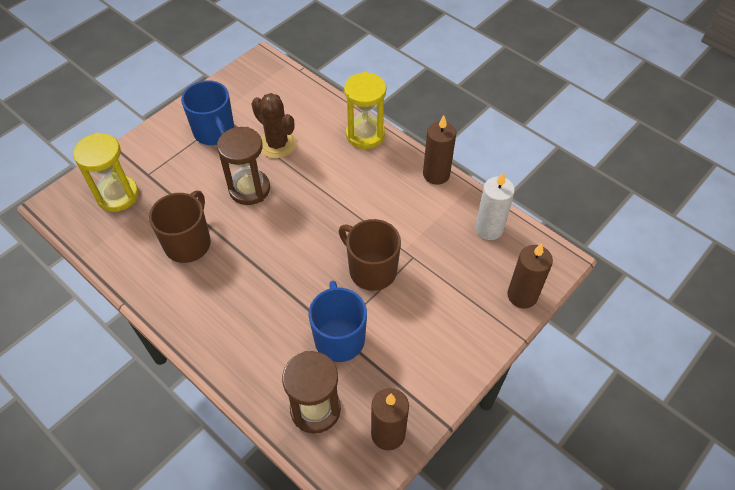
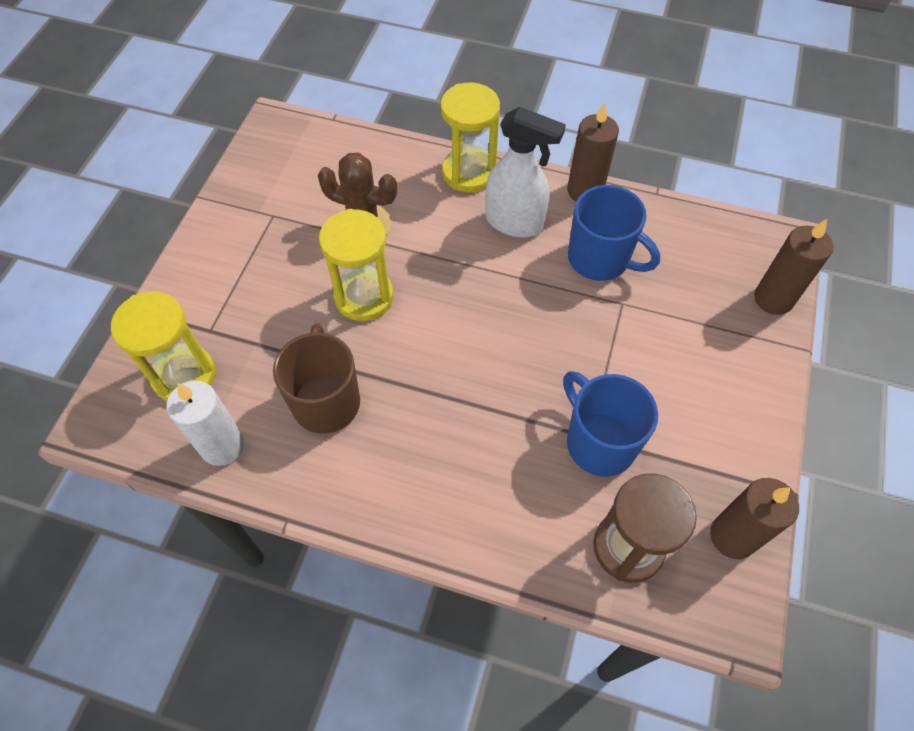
camera: 25 degrees left, 5 degrees up
(214, 132) = (269, 239): blue mug -> blue mug (600, 259)
(249, 189) = (364, 297): brown hourglass -> yellow hourglass
(371, 270) = (583, 339): brown mug -> none
(375, 178) = (515, 222): none -> white spray bottle
(489, 229) = (686, 234): white candle -> white candle (222, 446)

